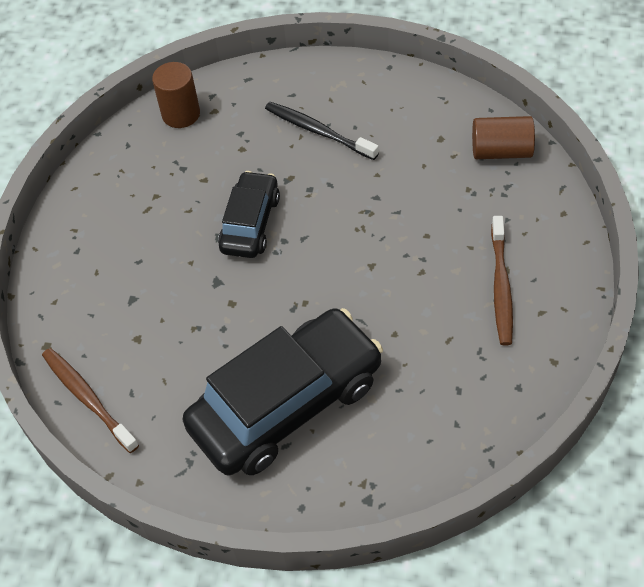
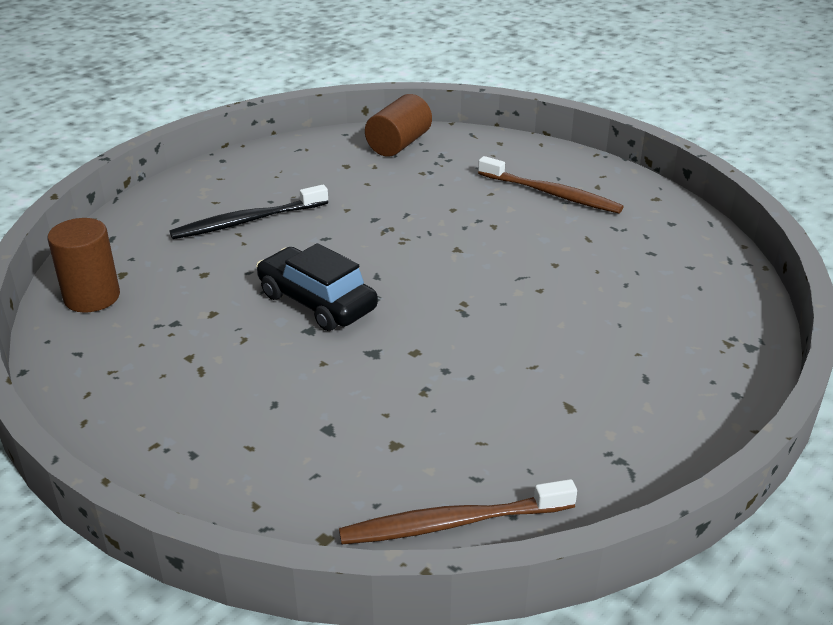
camera: 65 degrees left, 20 degrees down
(286, 404) = (590, 358): black car -> none

